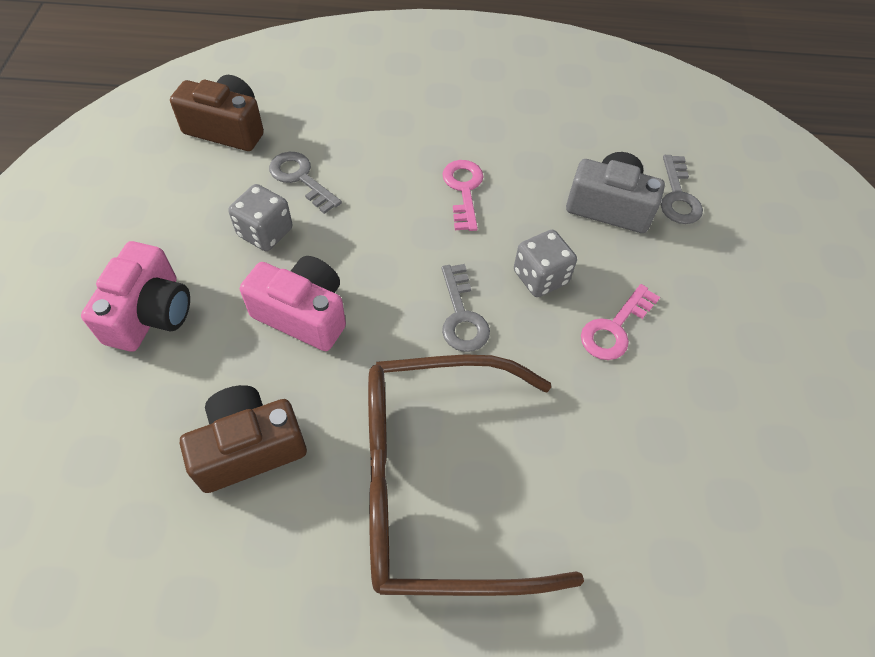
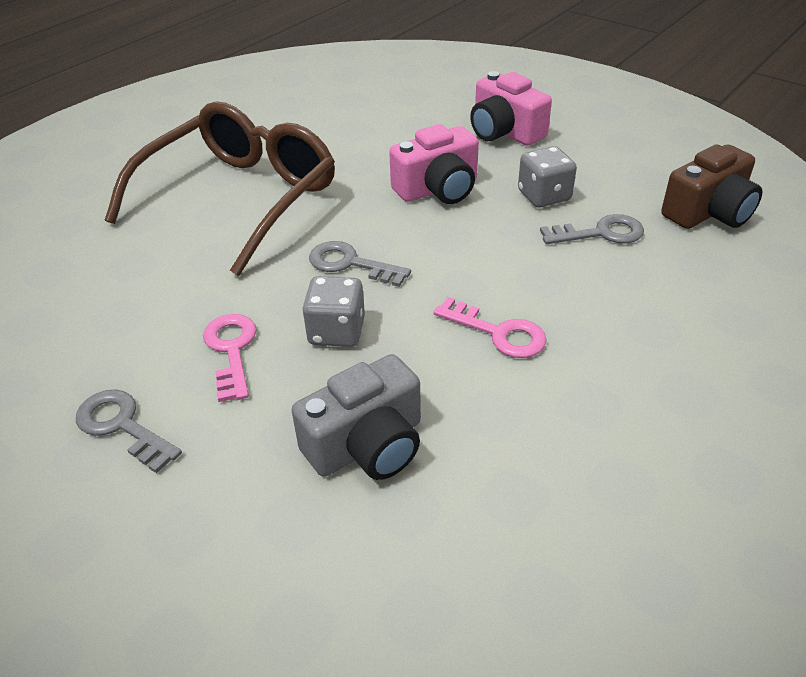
camera: 130 degrees right, 15 degrees down
(249, 448) = (356, 141): brown camera -> none
(678, 196) = (317, 534): grey key -> grey key (122, 426)

